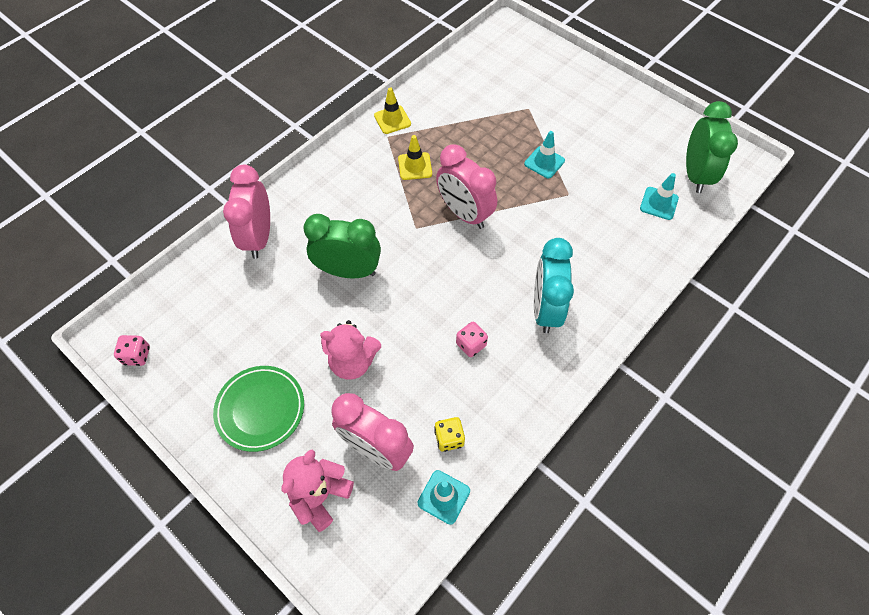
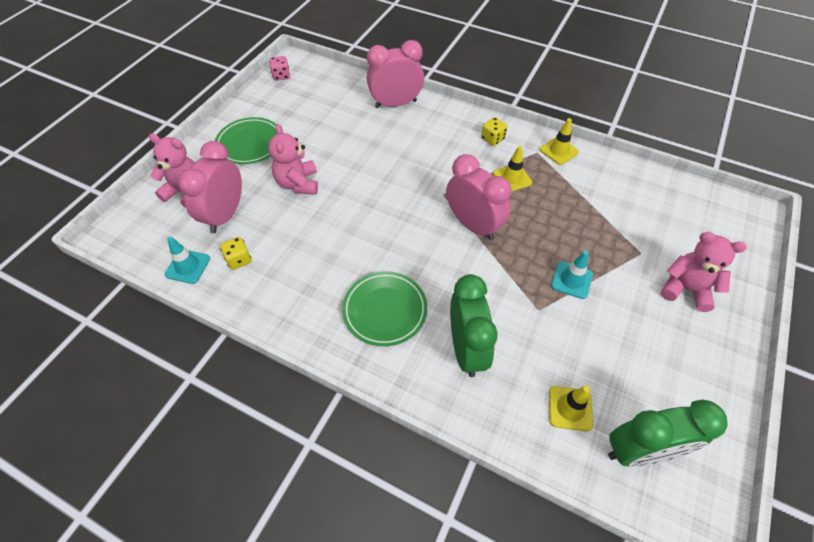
camera: 75 degrees right, 5 degrees down
(348, 271) = (382, 161): green clock -> green clock (466, 349)
(354, 165) = (492, 139): none -> yellow dice
(464, 214) = (473, 225): pink clock -> pink clock turned 105 degrees clockwise
(471, 344) = (331, 258): pink dice -> none
(545, 309) = (385, 310): turquoise clock -> green plate
(569, 96) = (685, 289): none -> pink teddy bear
(659, 203) = (570, 408): turquoise traffic cone -> yellow traffic cone

